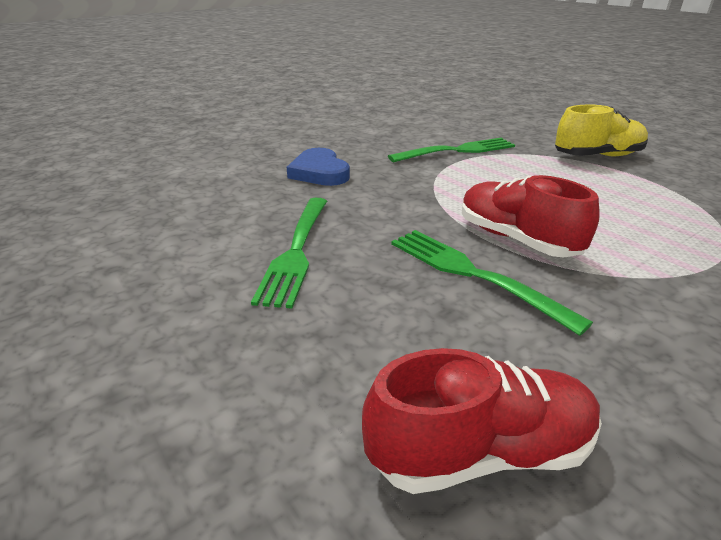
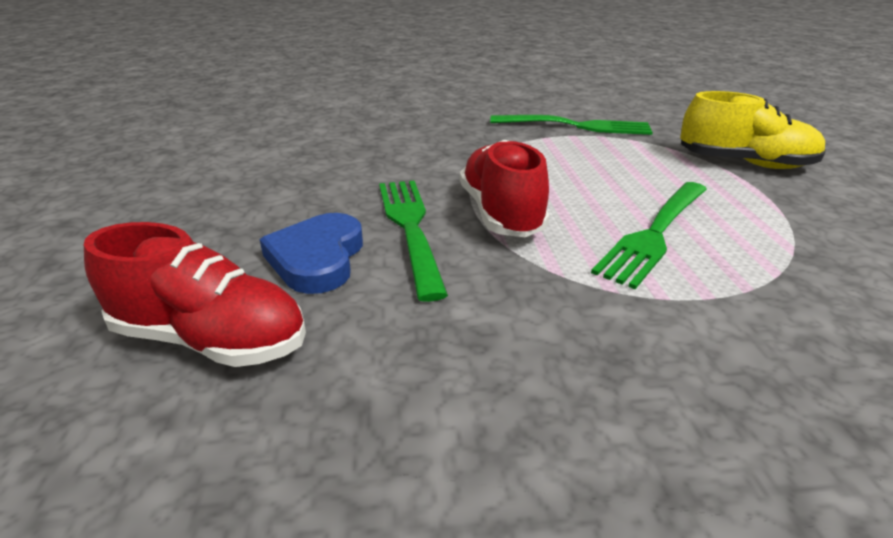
camera: 30 degrees right, 0 degrees up
(296, 251) = (297, 172): green fork -> green fork (655, 233)
(319, 172) = (409, 118): blue heart -> blue heart (317, 258)

